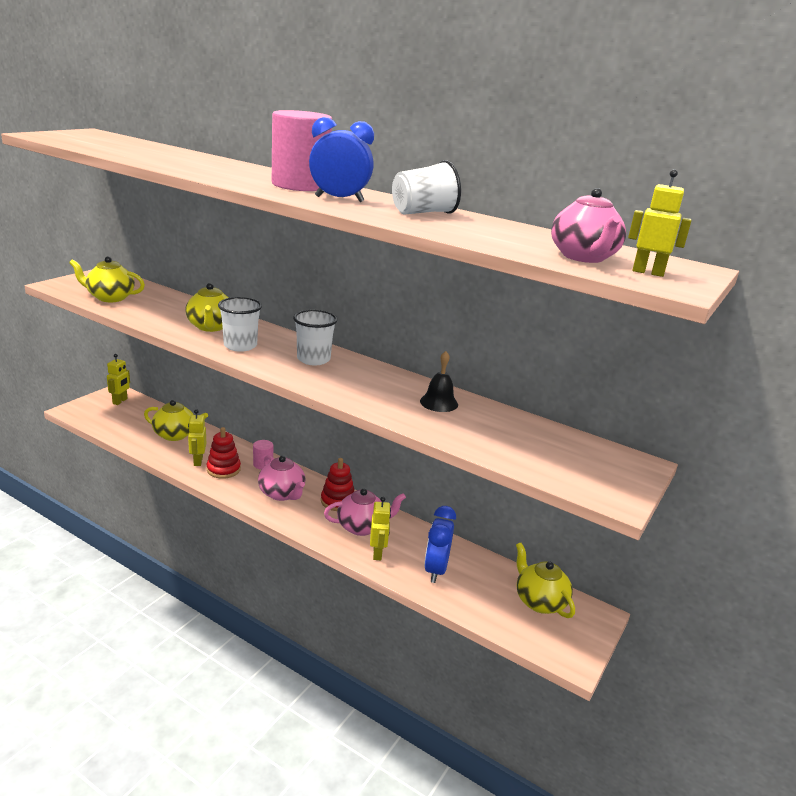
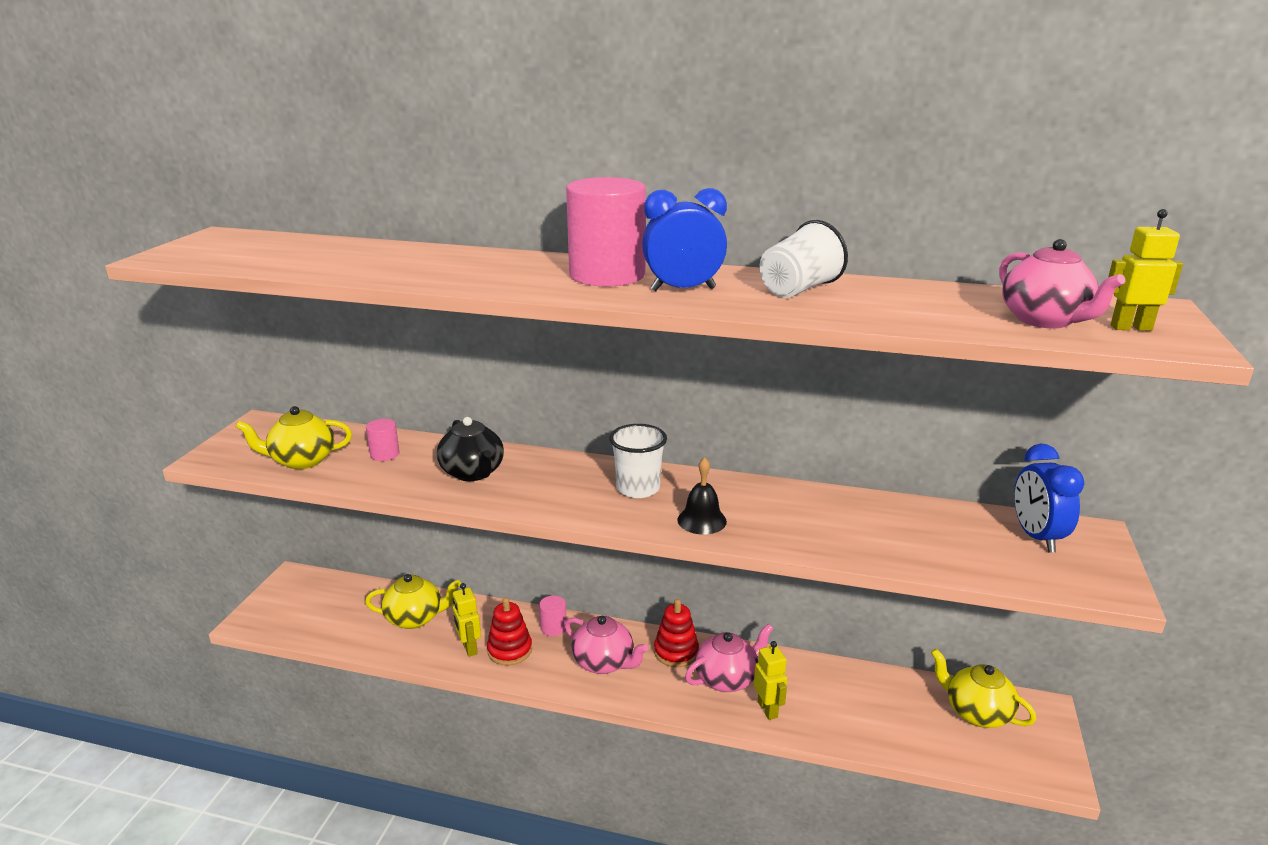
camera: 15 degrees left, 0 degrees up
(120, 401) = (307, 589): yellow robot -> none
(164, 305) = (385, 454): none -> pink cylinder
(211, 327) = (473, 473): yellow teapot -> black teapot
(240, 346) = (534, 492): white cup -> none
(436, 570) = (844, 709): blue clock -> blue clock (1036, 537)
(439, 402) = (828, 511): black bell -> black bell (702, 520)

